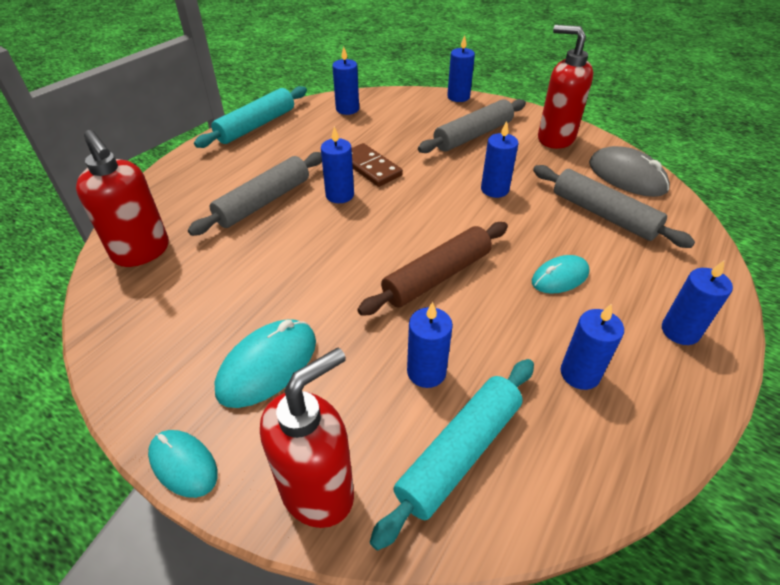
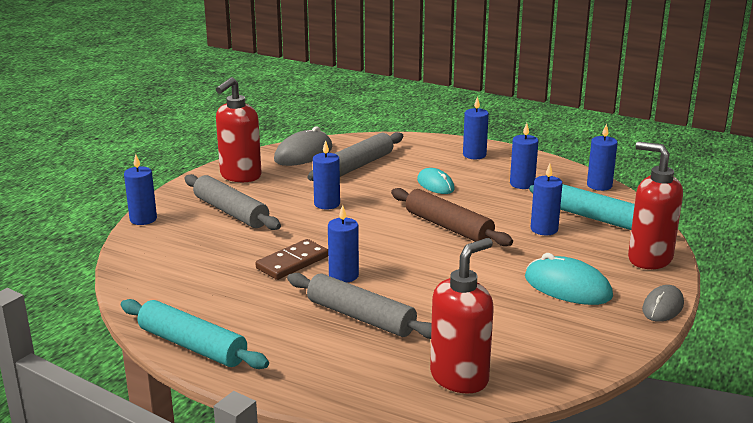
camera: 95 degrees left, 20 degrees down
(183, 464) = (662, 307): turquoise mouse -> grey mouse
(347, 109) = (159, 284): blue candle -> blue candle (599, 185)

